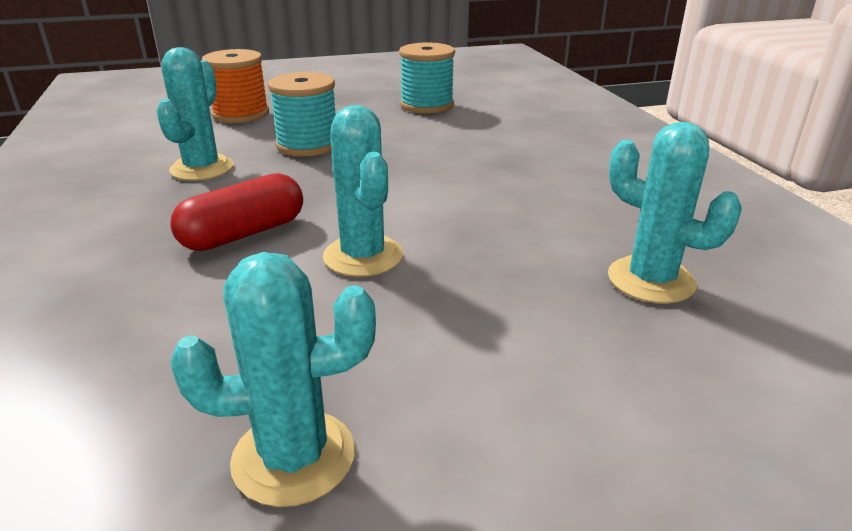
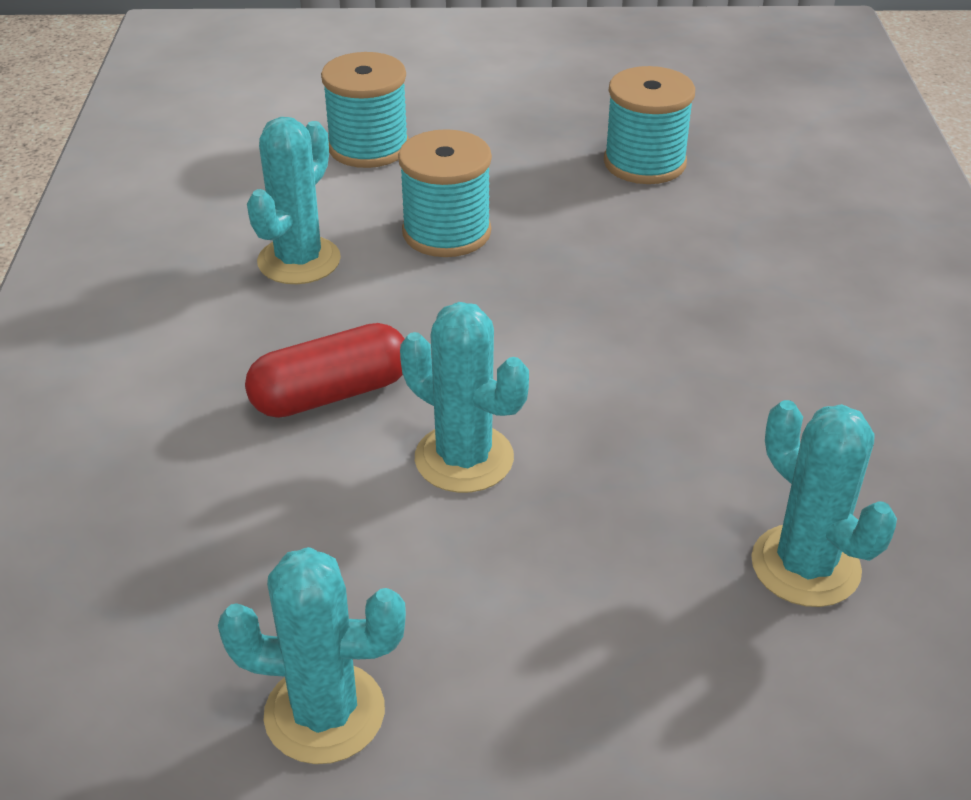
camera: 15 degrees right, 10 degrees up
(241, 114) = (368, 147): orange spool -> turquoise spool
(363, 256) = (464, 458): turquoise cactus -> turquoise cactus turned 45 degrees counterclockwise

